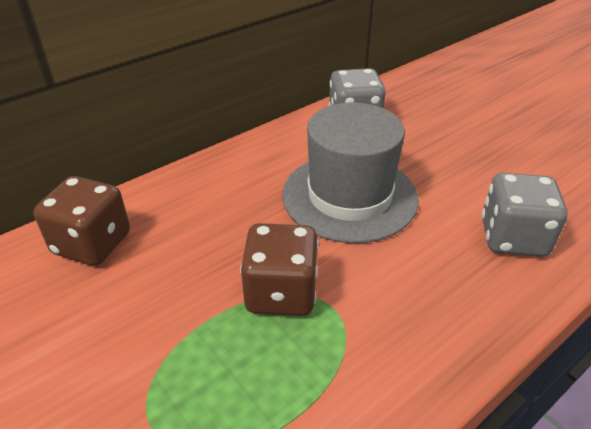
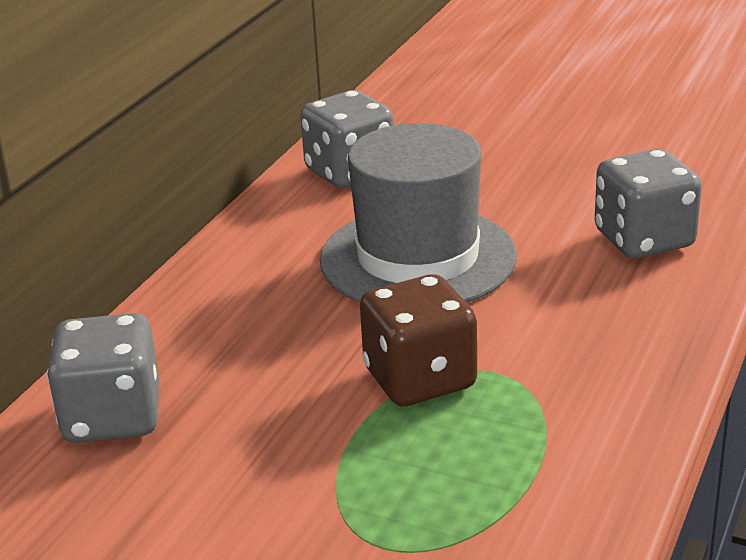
camera: 25 degrees left, 10 degrees down
(92, 243) = (112, 417): brown dice -> grey dice

